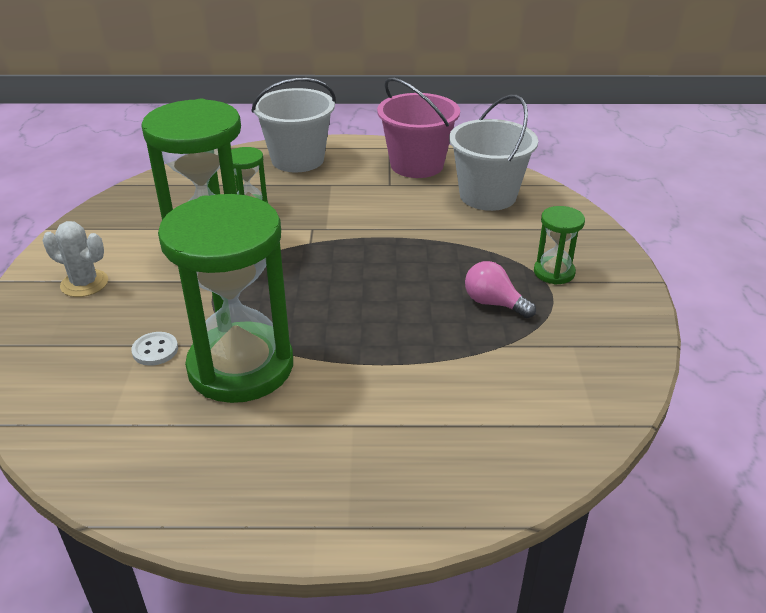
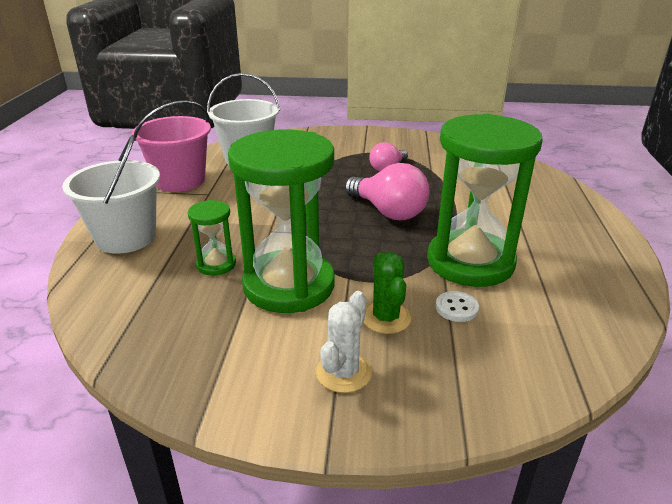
camera: 85 degrees left, 5 degrees down
(149, 304) = (386, 318): none -> green cactus
(361, 305) = (388, 212): none -> pink light bulb
(554, 272) = (354, 149): green hourglass -> none

